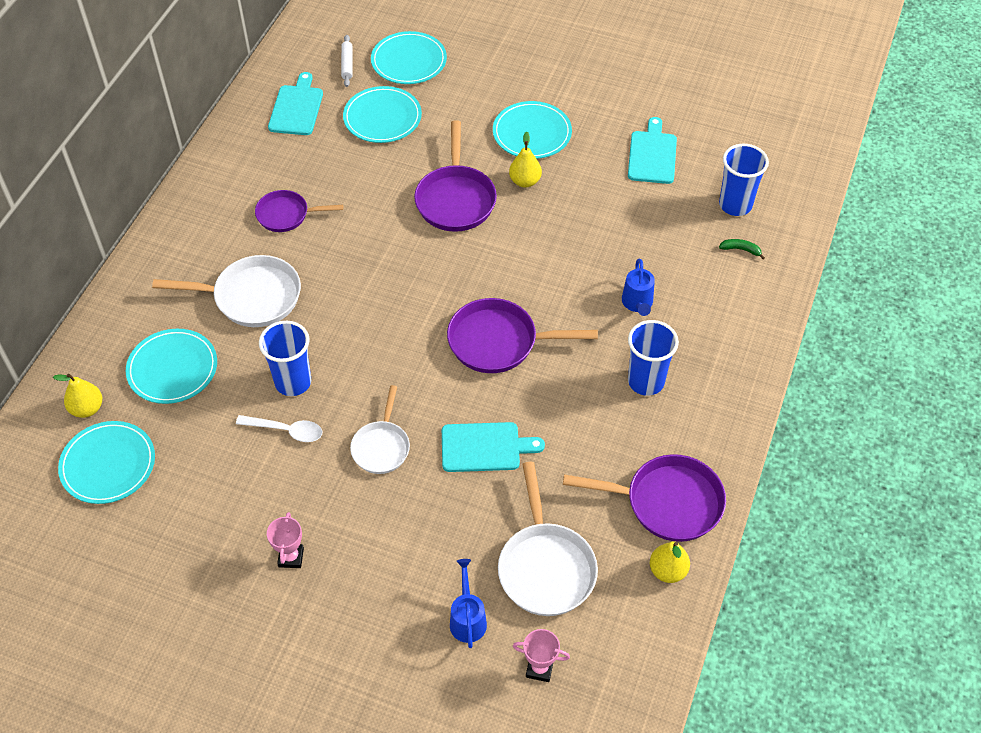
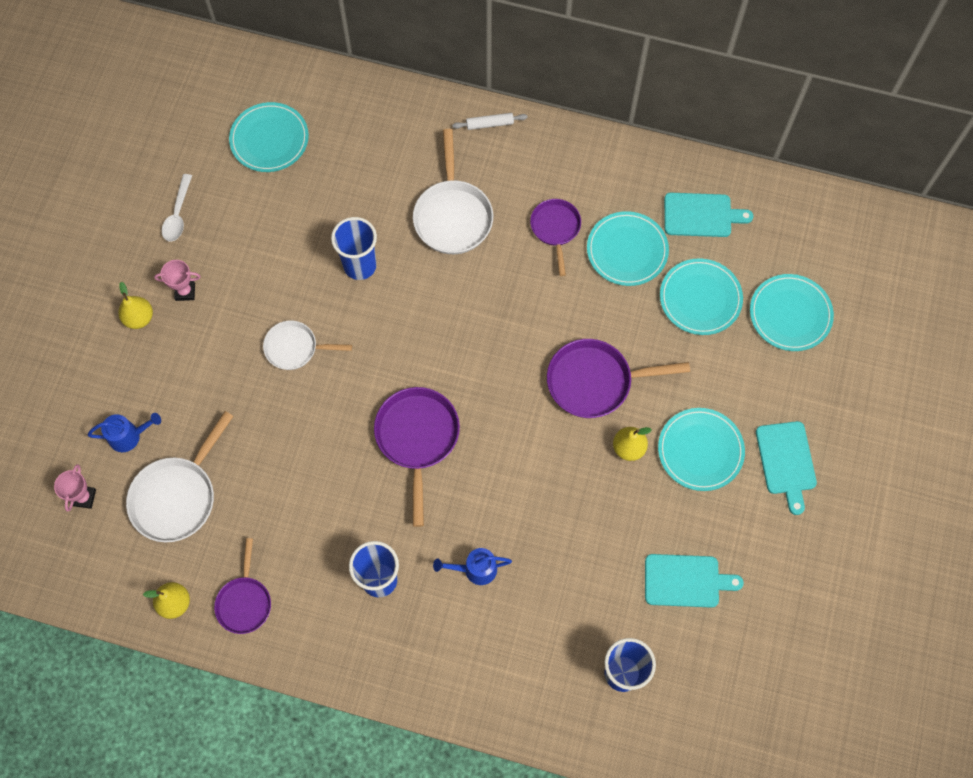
camera: 85 degrees right, 15 degrees up
(87, 408) = (323, 111): yellow pear -> yellow pear (139, 318)
(172, 368) = (368, 167): turquoise plate -> turquoise plate (627, 250)
(286, 430) = (308, 268): white spoon -> white spoon (178, 214)
(347, 64) = (774, 254): white rolling pin -> white rolling pin (489, 124)
(485, 447) = (298, 436): turquoise cutting board -> turquoise cutting board (786, 461)
(545, 567) = (177, 496): white pan -> white pan turned 45 degrees counterclockwise
(667, 502) = (244, 602): purple pan -> purple pan, size x0.63
(741, 250) = (558, 678): green banana -> none

